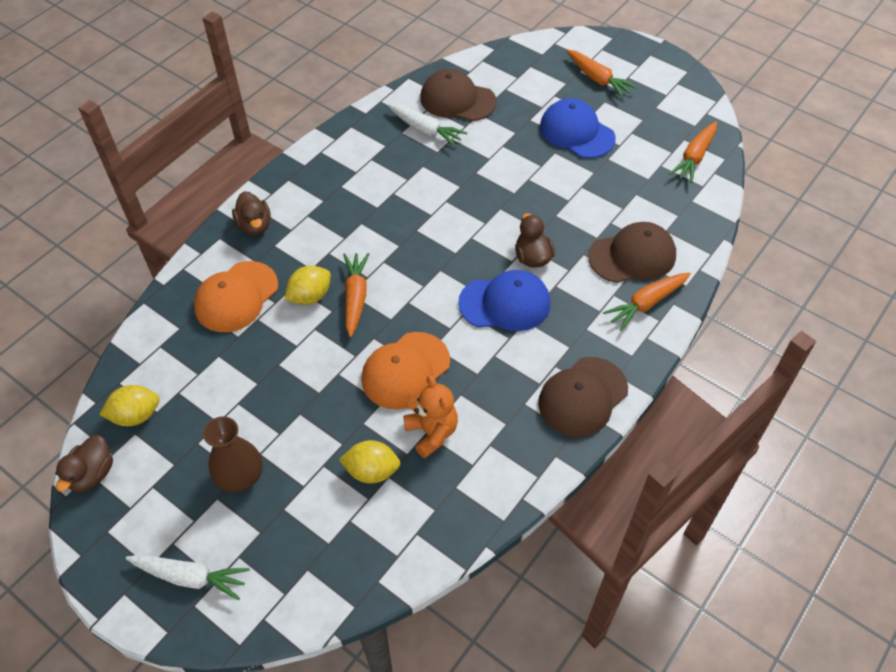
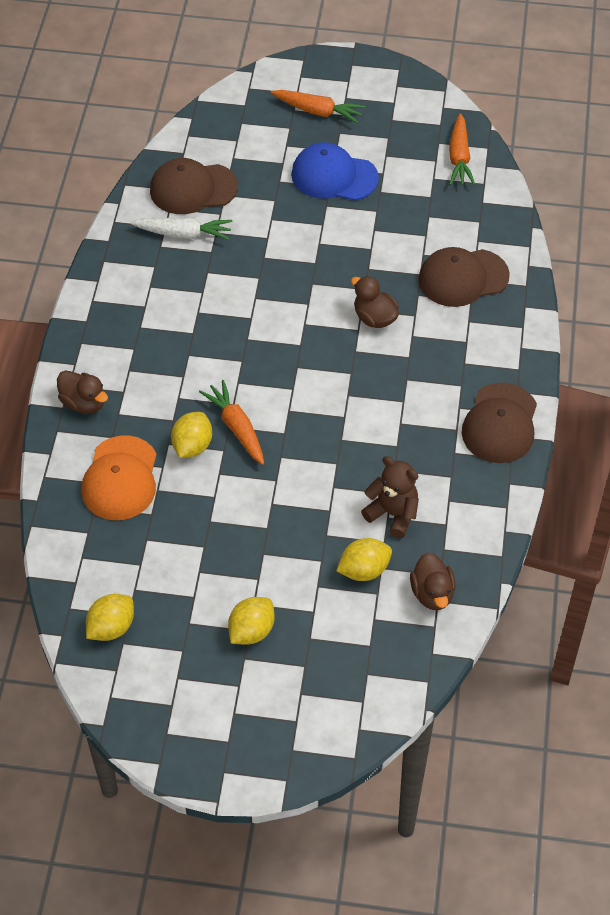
camera: 30 degrees left, 0 degrees up
(92, 474) = (112, 695): brown duck -> brown duck (432, 593)
(190, 577) = (272, 730): white carrot -> none
(240, 477) = (251, 631): brown vase -> yellow lemon
(405, 370) = (331, 472): orange cap -> none
(432, 432) = (393, 514): orange teddy bear -> brown teddy bear
(505, 303) = (378, 372): blue cap -> none
(632, 256) = (463, 278): brown cap -> brown cap turned 150 degrees counterclockwise
(646, 304) = (502, 317): orange carrot -> none

